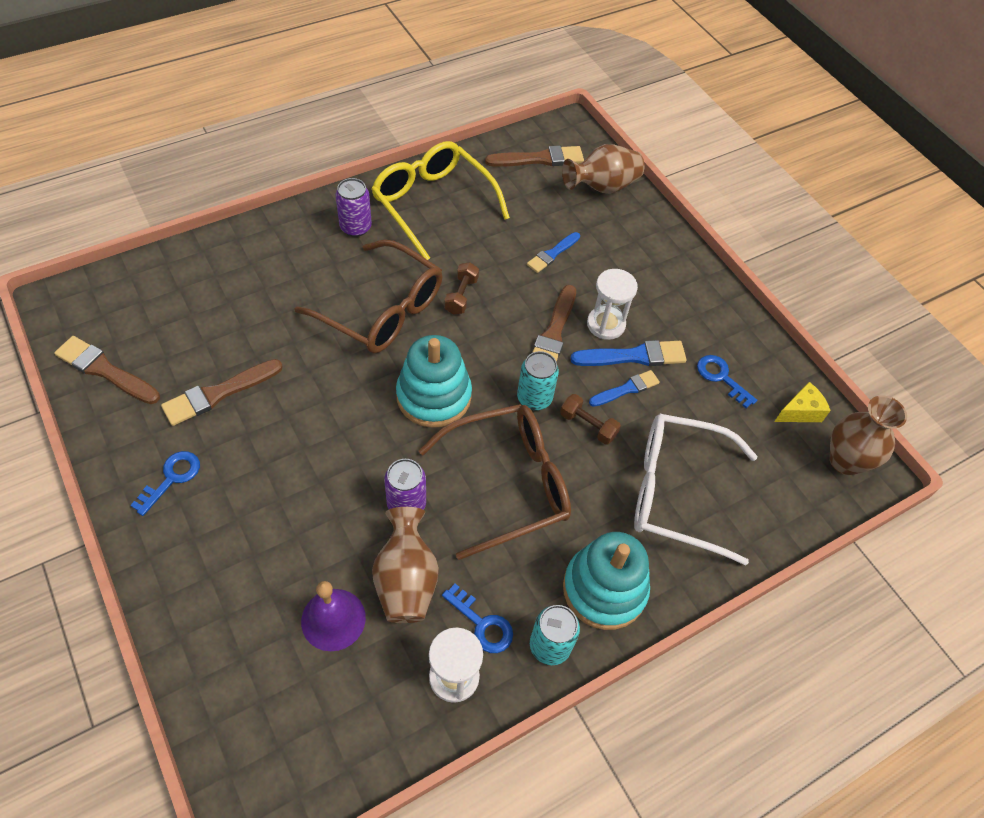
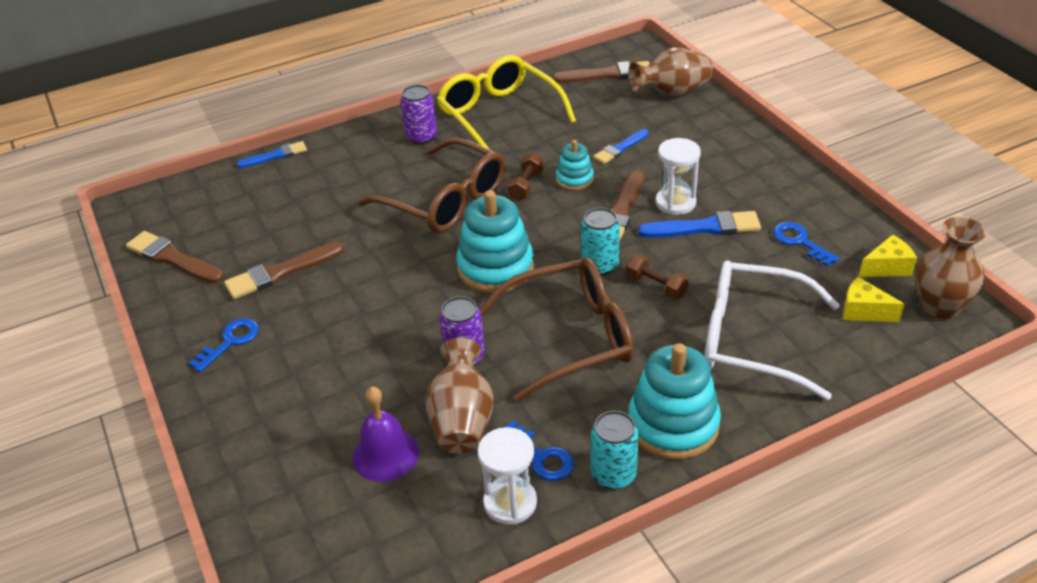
camera: 10 degrees right, 15 degrees down
(509, 290) = (574, 179): none -> turquoise stacking toy
(626, 389) = (697, 255): blue brush -> blue brush (276, 155)
(778, 462) = (863, 311): none -> yellow cheese

